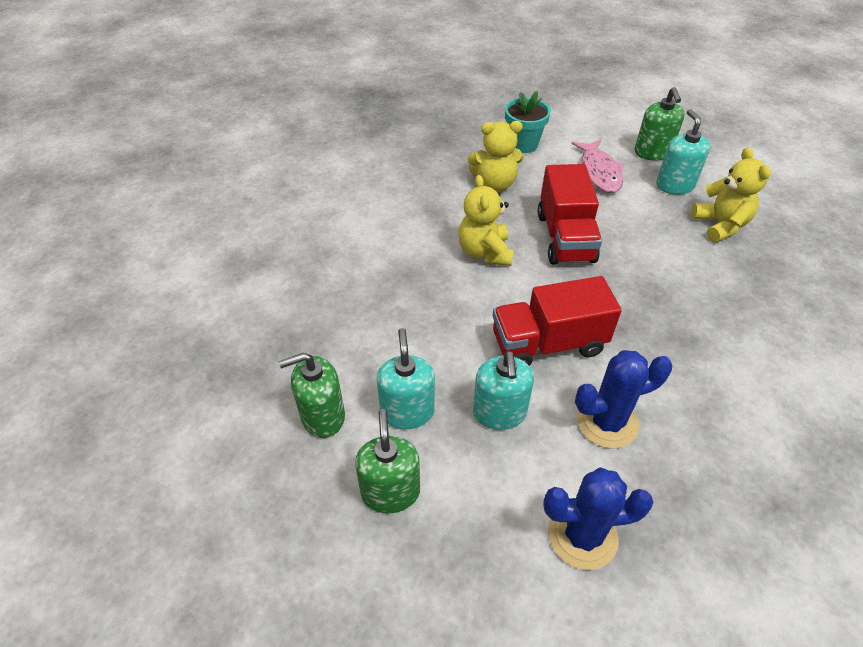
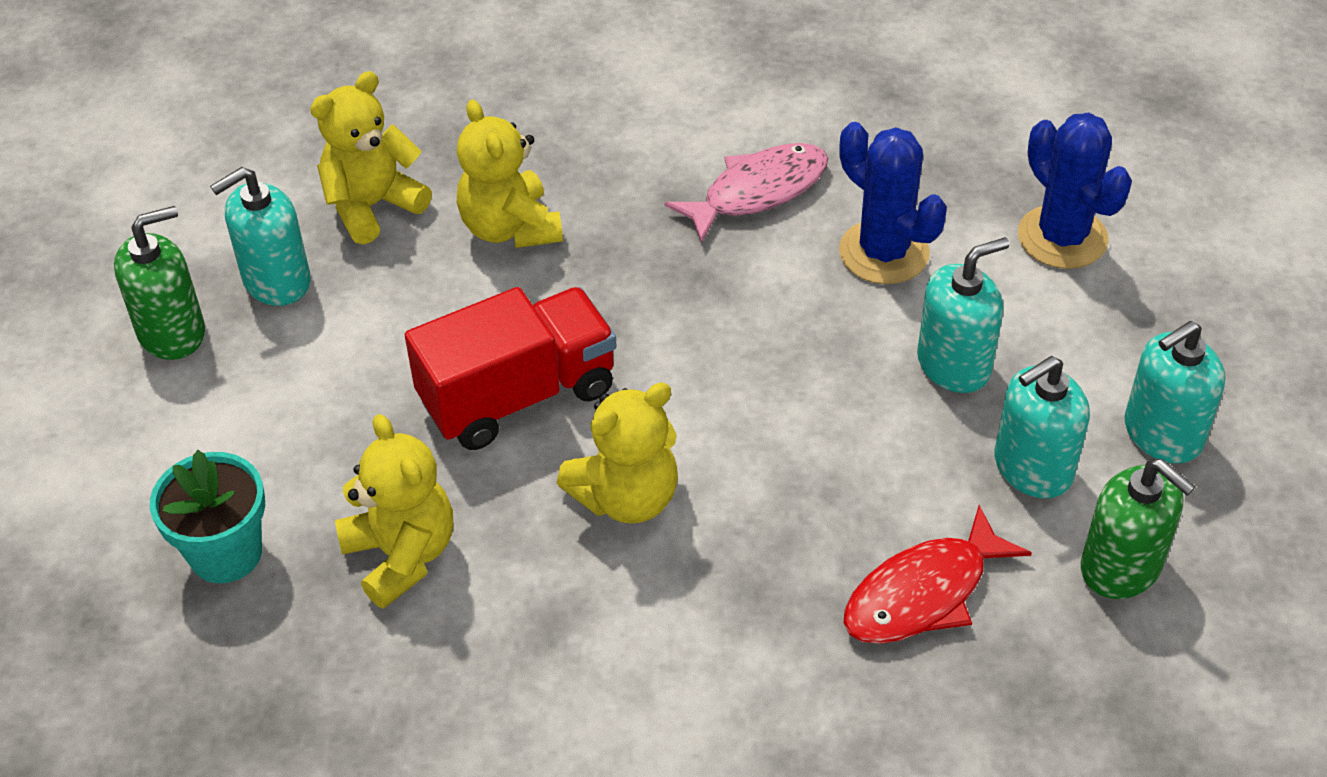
camera: 115 degrees left, 0 degrees up
(366, 329) = (923, 593): none -> red fish
(390, 492) = (1162, 434): green soap dispenser -> turquoise soap dispenser
(548, 344) = (788, 349): red truck -> none
(599, 172) = (280, 397): pink fish -> pink fish (758, 192)
(687, 267) = (510, 228): none -> yellow teddy bear

